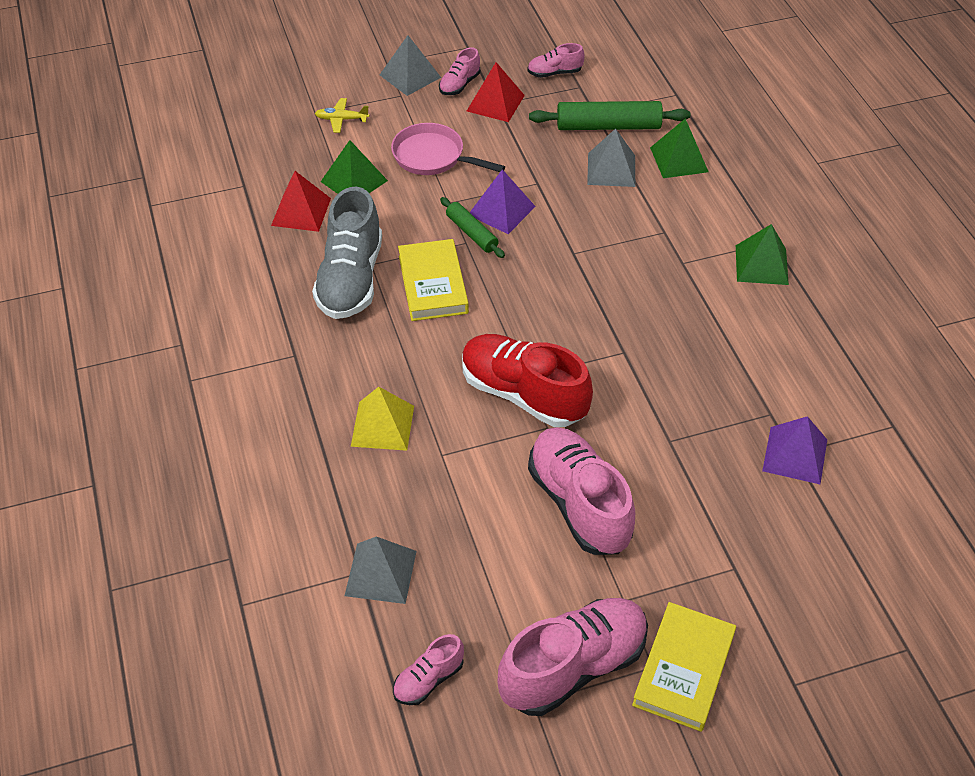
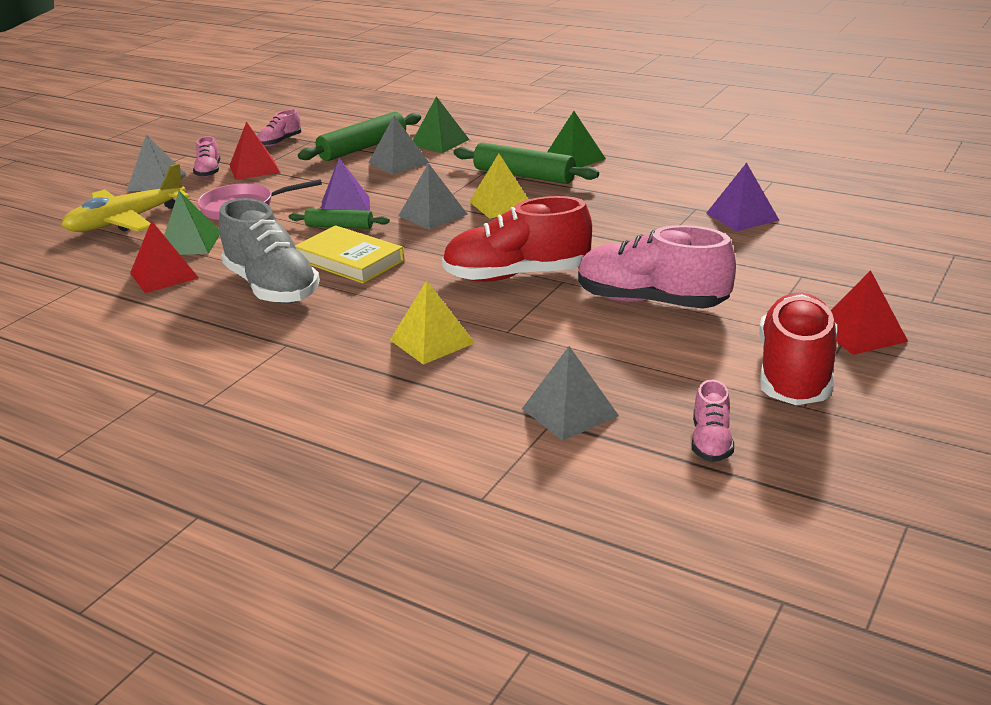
camera: 40 degrees left, 20 degrees down
(341, 119) = (126, 221): yellow plane -> yellow plane, size x2.20
(553, 267) = (432, 215): none -> grey pyramid
(573, 667) = (795, 373): pink shoe -> red shoe
(621, 290) = (501, 204): none -> yellow pyramid
(683, 669) = (861, 333): yellow book -> red pyramid
(688, 261) = (524, 175): none -> green rolling pin

